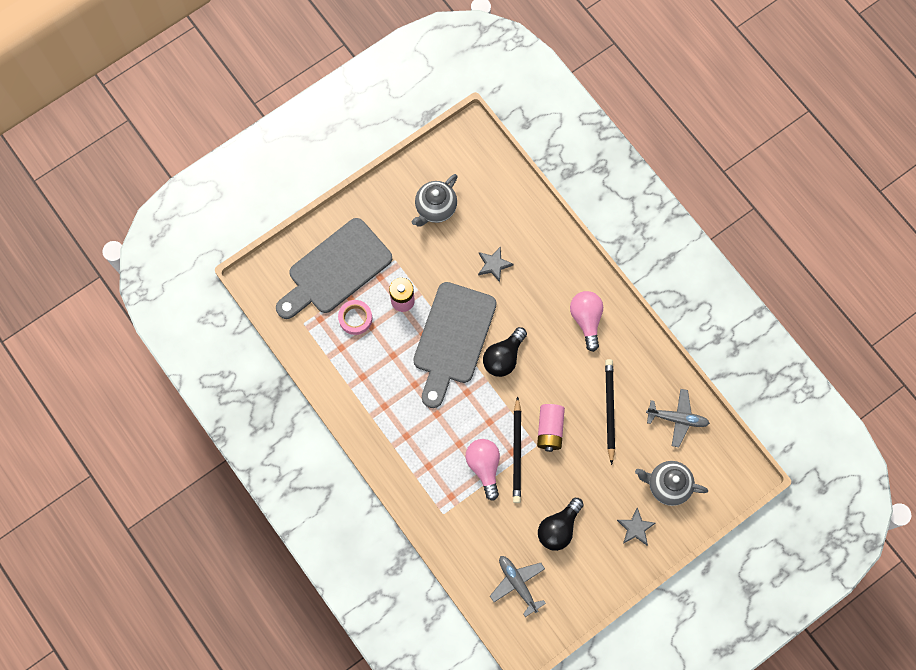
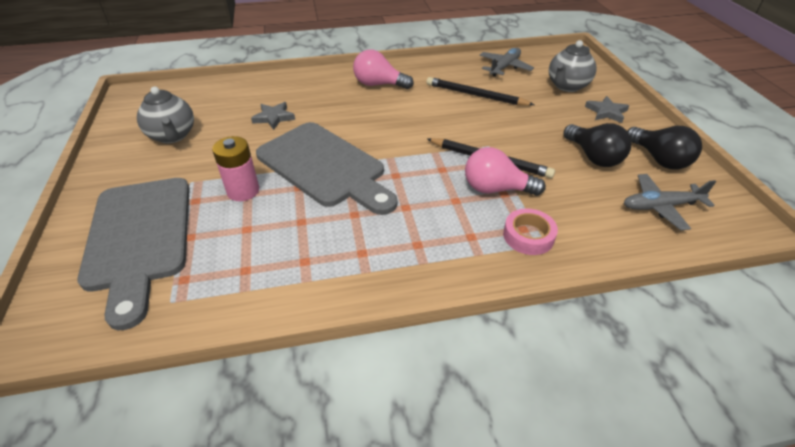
camera: 65 degrees left, 30 degrees down
(355, 318) = (221, 241): pink tape -> pink tape (528, 236)
(503, 357) = (376, 139): black light bulb -> black light bulb (659, 159)
(550, 429) = (476, 132): pink battery -> none

